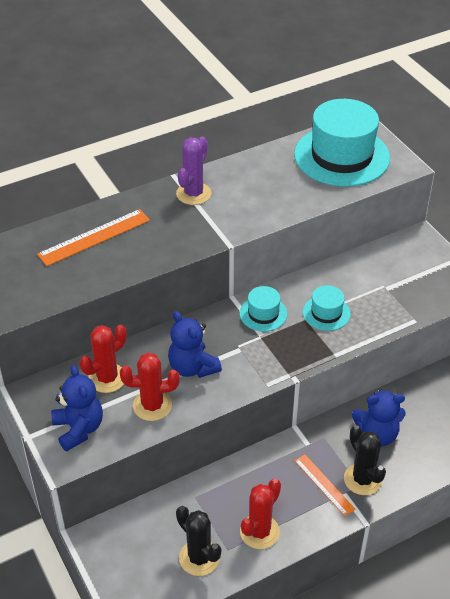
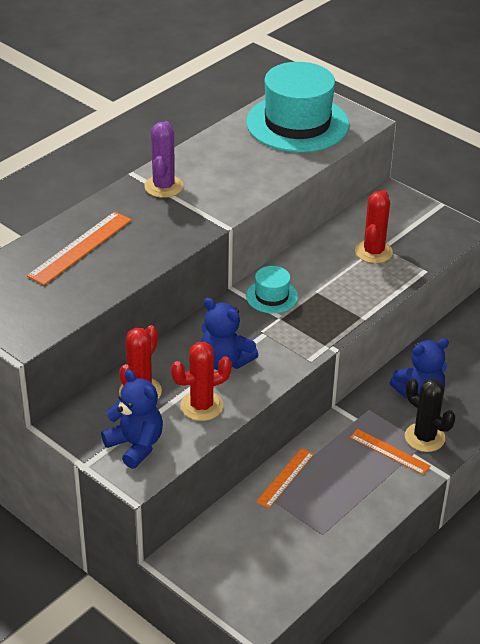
camera: 20 degrees left, 5 degrees down
(199, 558) = (297, 549): black cactus -> none
(220, 484) = (285, 477): none -> orange ruler
(259, 532) = (346, 510): red cactus -> red cactus (373, 252)
(326, 313) = (335, 282): turquoise hat -> none

